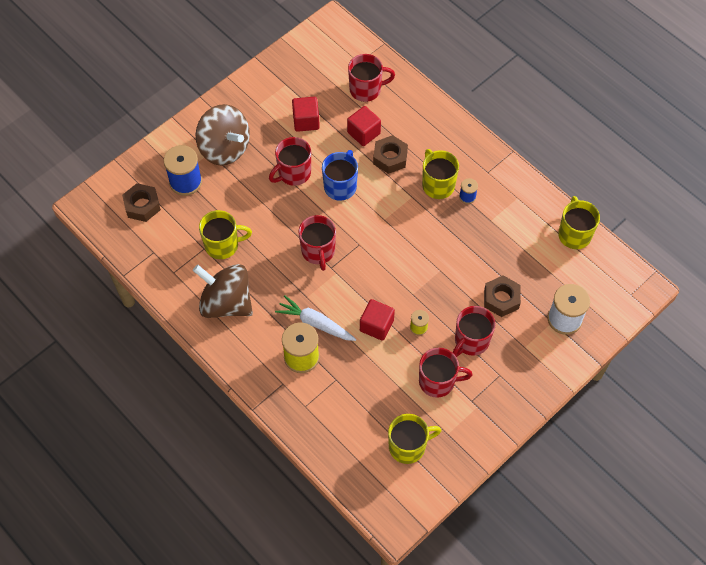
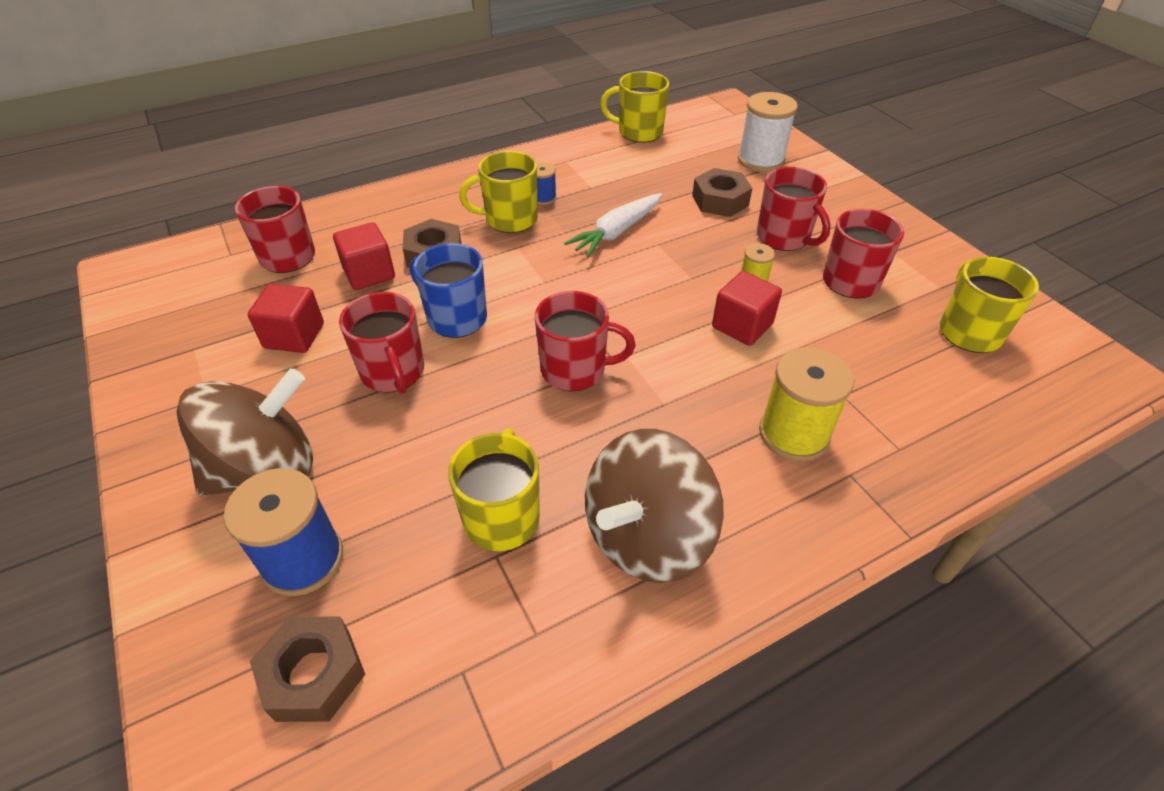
camera: 75 degrees left, 15 degrees down
(315, 323) = (724, 401): white carrot -> white carrot (616, 232)

